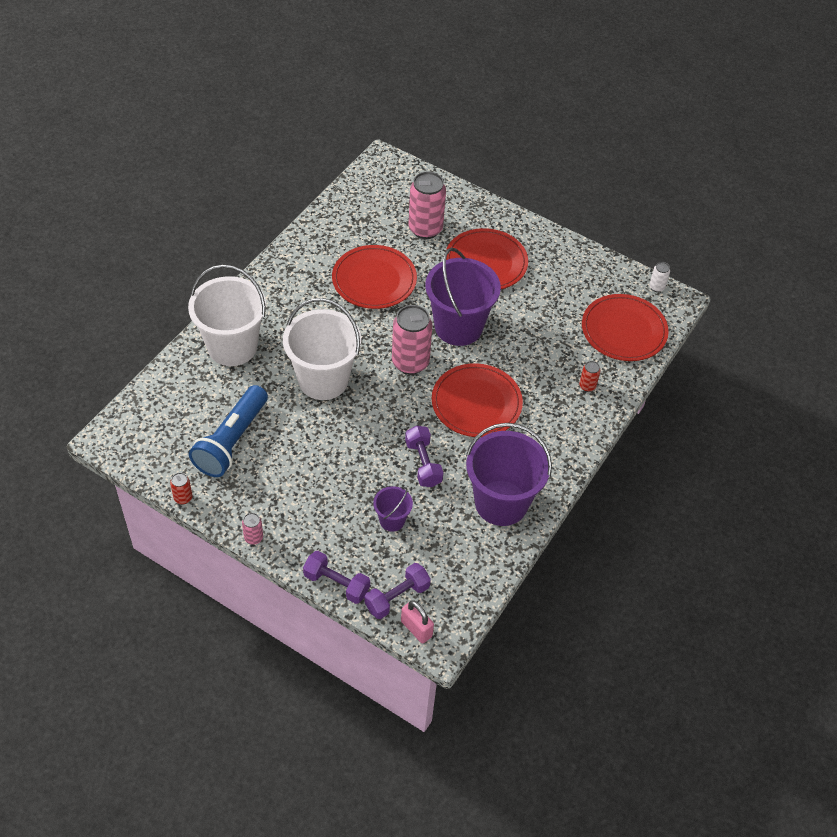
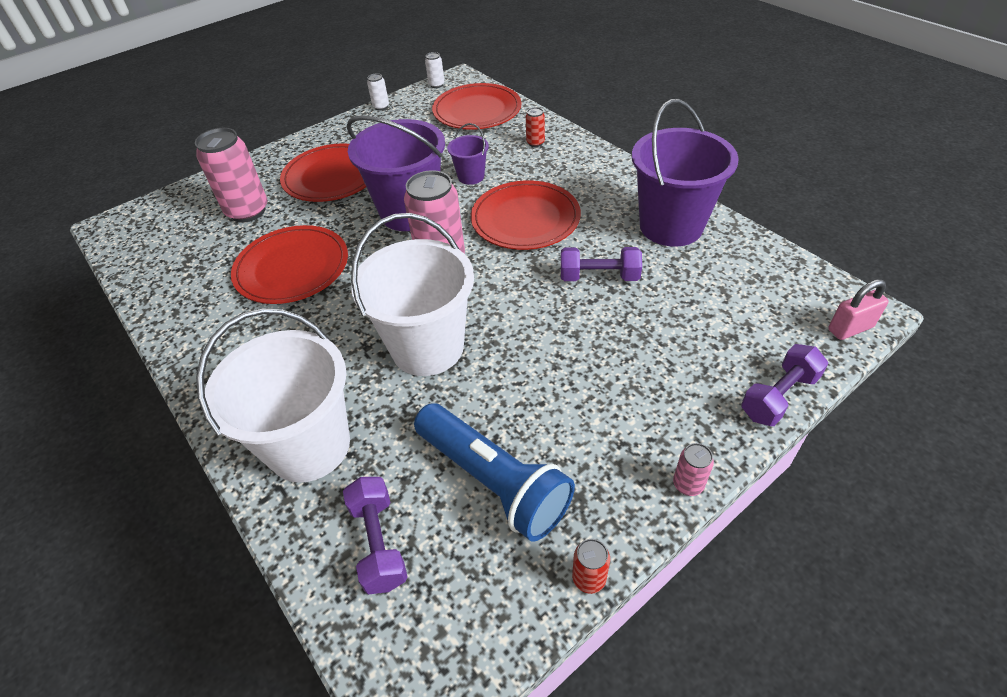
camera: 65 degrees left, 5 degrees down
(392, 520) = (680, 320): purple bucket -> purple bucket (471, 176)
(397, 597) = (802, 338): purple dumbbell -> purple dumbbell (379, 543)
(601, 258) = (381, 107): none -> white can

